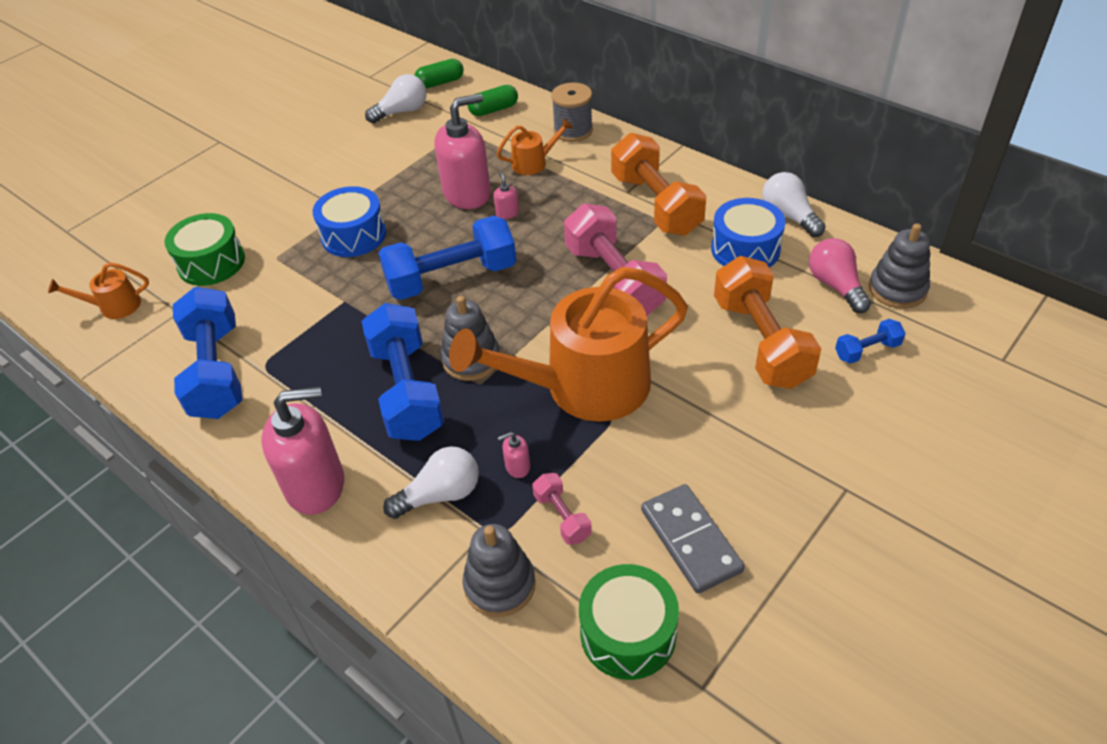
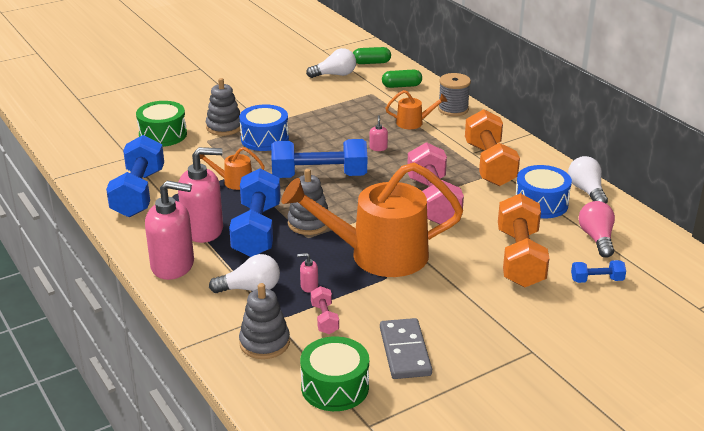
camera: 15 degrees right, 15 degrees down
(114, 306) = (90, 145): orange watering can -> orange watering can (233, 182)
(467, 194) = (356, 131): pink soap dispenser -> pink soap dispenser (203, 230)
(897, 289) = (643, 250): grey stacking toy -> grey stacking toy (224, 127)

